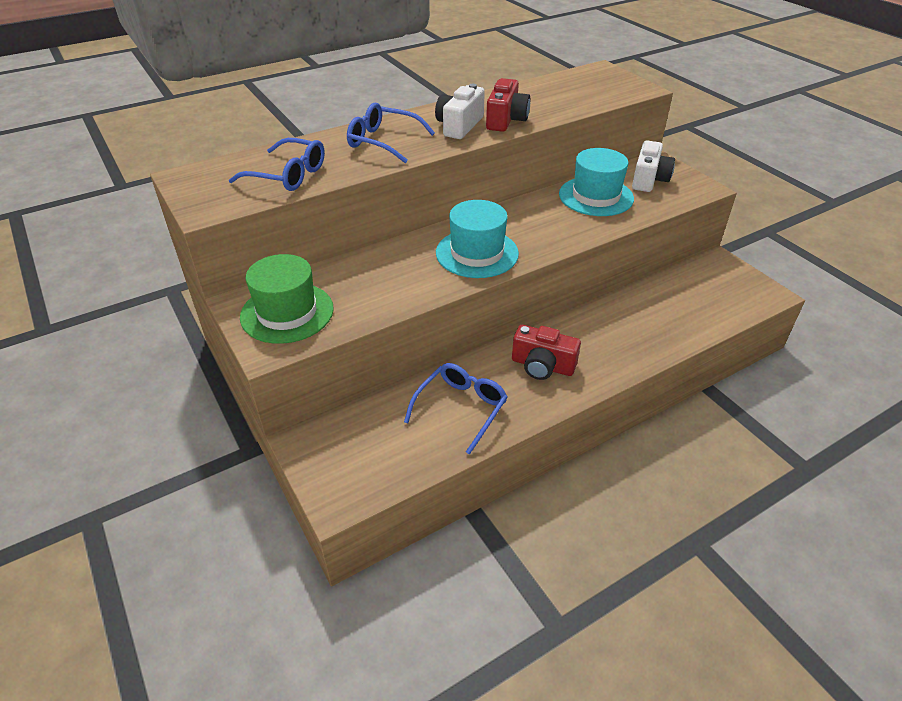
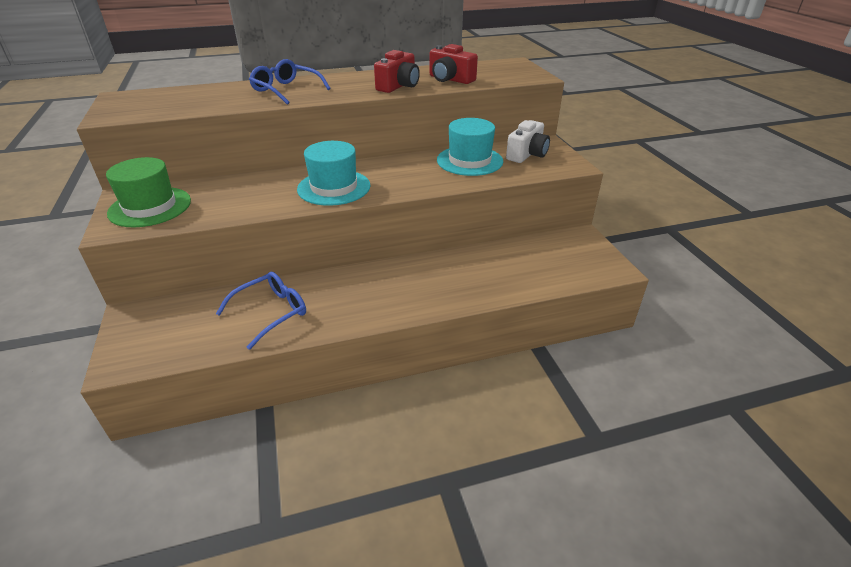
camera: 15 degrees right, 5 degrees down
(288, 175) = (191, 103): blue glasses -> none
(459, 126) = (356, 86): white camera -> none
(542, 366) = (364, 292): red camera -> red camera (450, 79)

